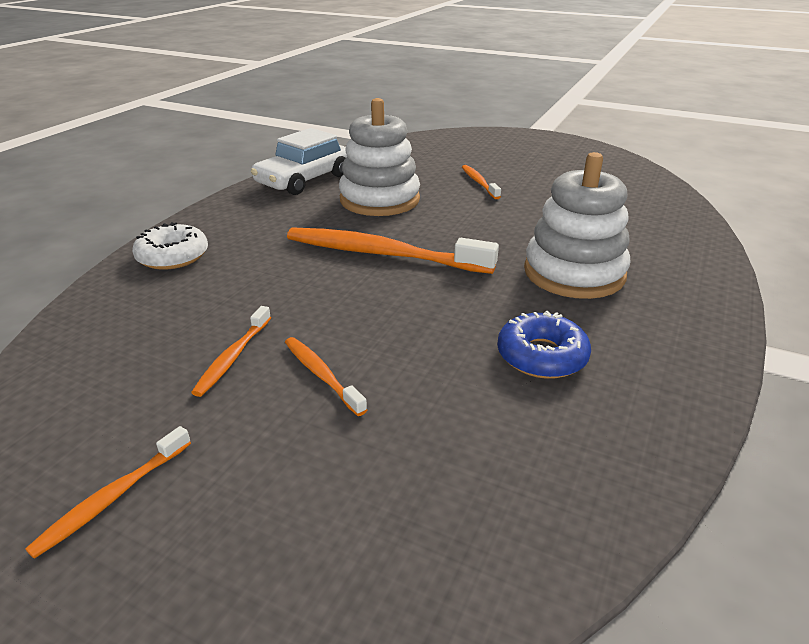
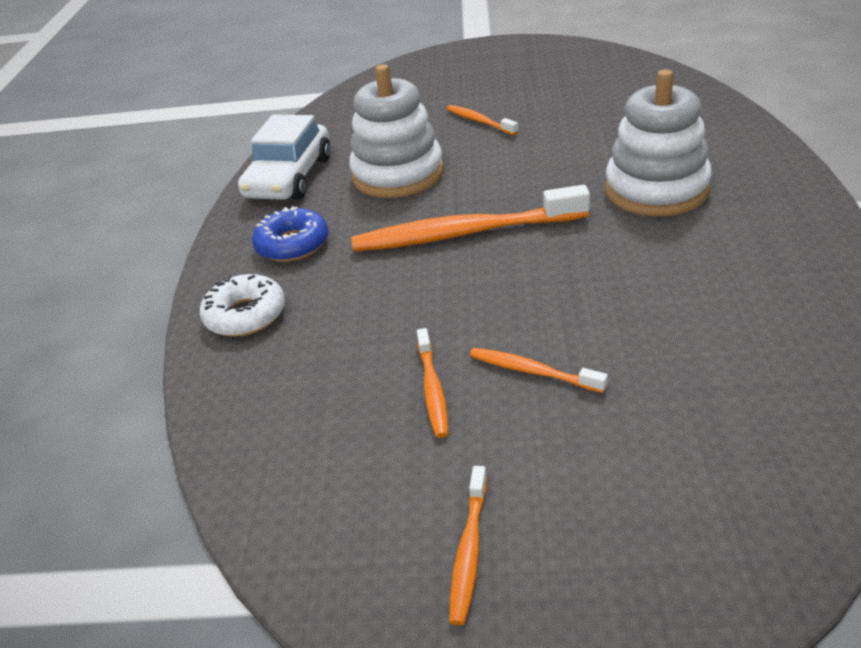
camera: 20 degrees left, 5 degrees up
(541, 356) = (699, 278): blue donut -> blue donut (292, 244)

